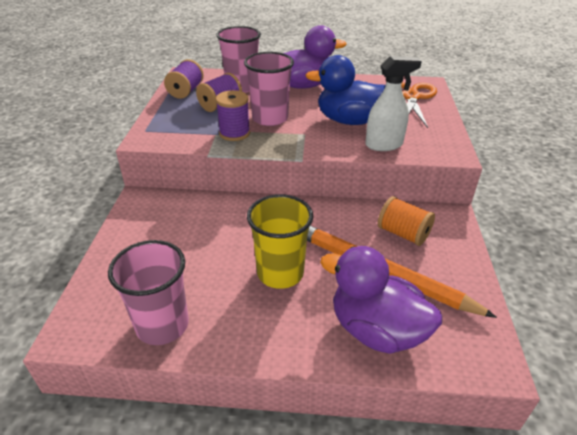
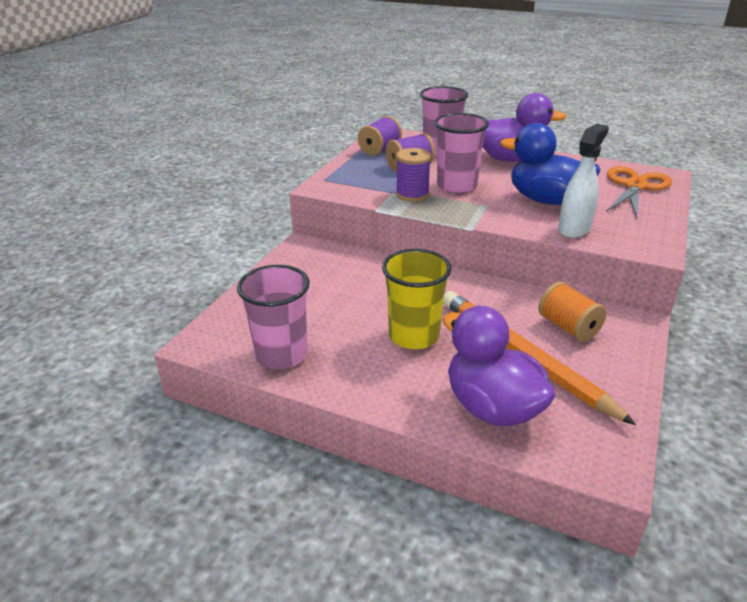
camera: 20 degrees right, 5 degrees down
(384, 145) = (574, 229): white spray bottle -> white spray bottle turned 60 degrees counterclockwise

